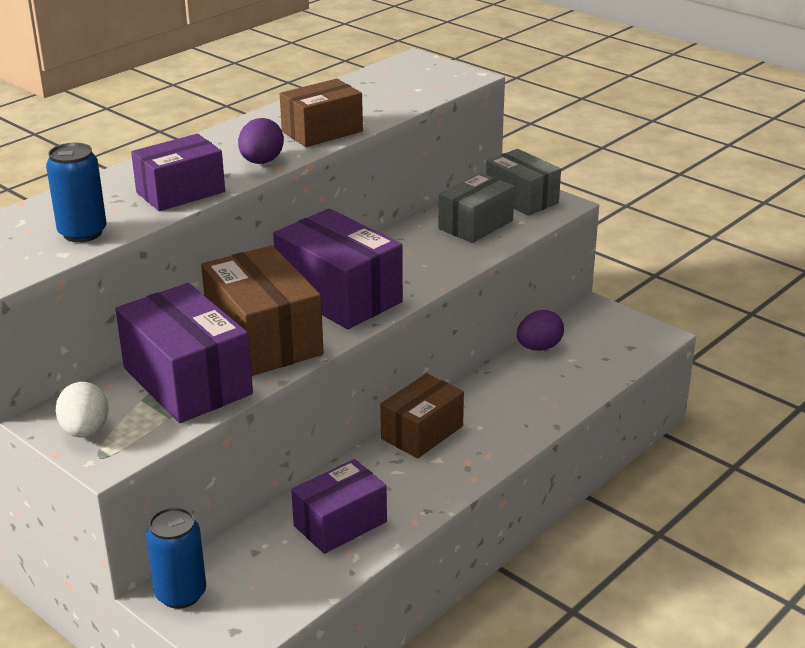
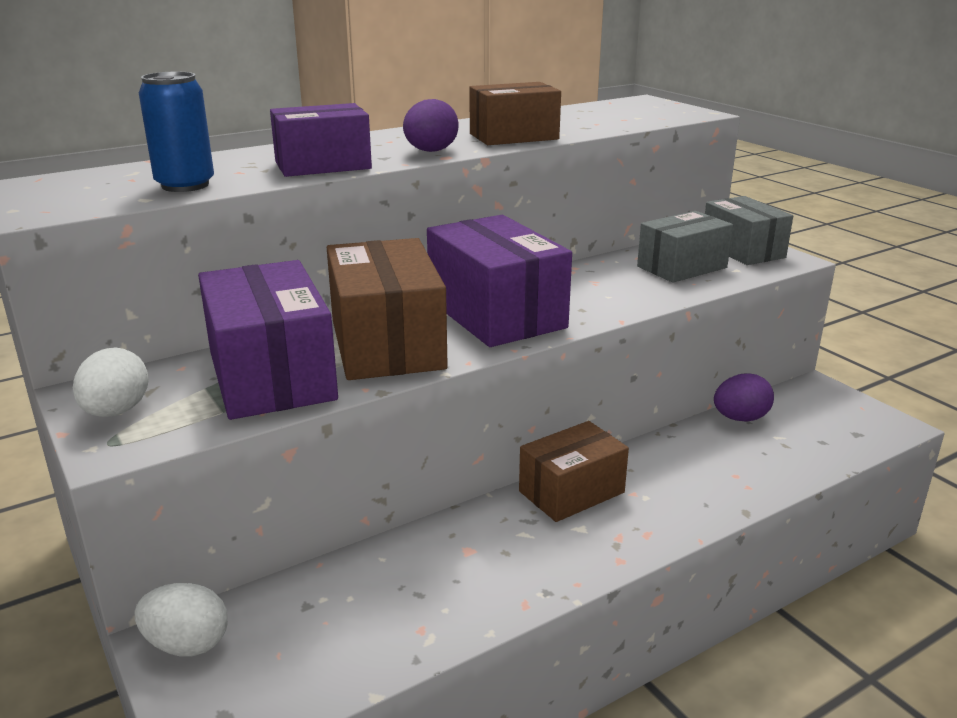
camera: 15 degrees right, 5 degrees down
(181, 594) = (187, 644): blue can -> white egg
(340, 523) = (428, 588): purple box -> none

